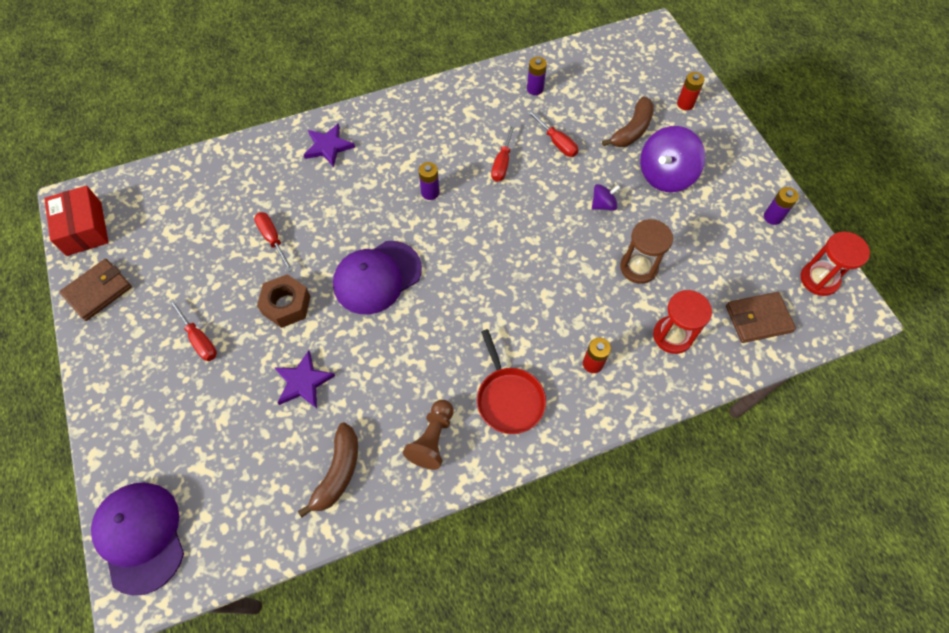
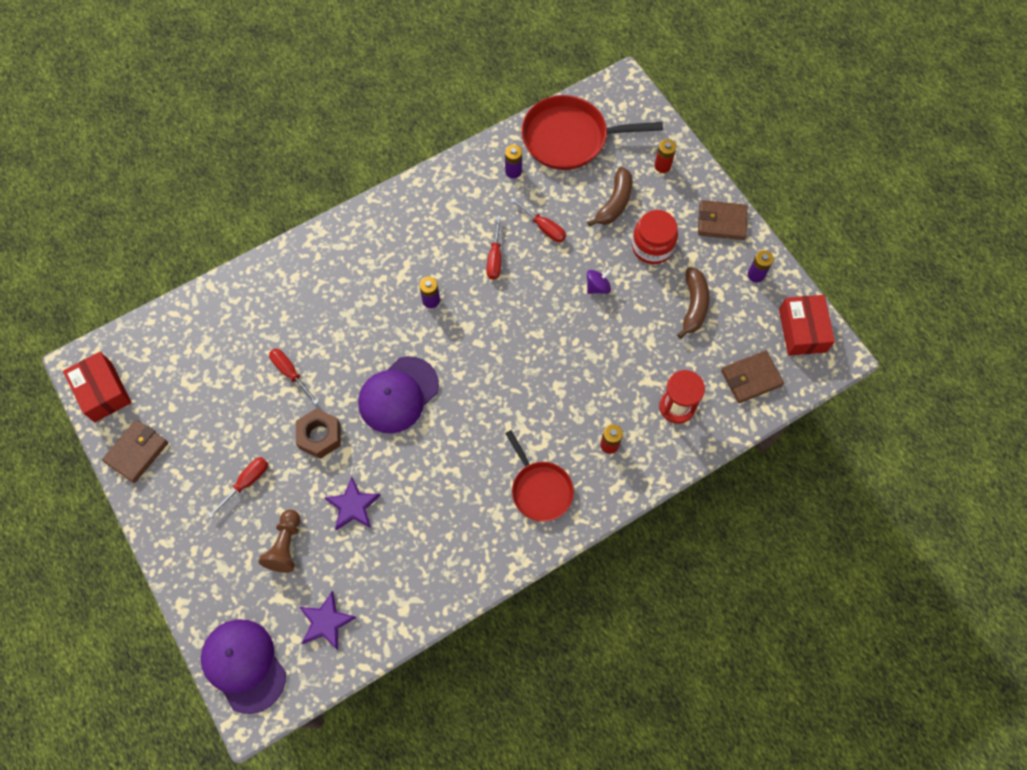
camera: 10 degrees left, 5 degrees up
(199, 339) = (246, 482): red screwdriver -> red screwdriver turned 90 degrees counterclockwise
(328, 146) = (321, 267): purple star -> purple star (326, 622)
(338, 472) = (402, 581): brown banana -> brown banana (693, 306)
(432, 439) = (479, 537): brown pawn -> brown pawn (286, 545)
(595, 68) = (569, 138): none -> red pan
(638, 267) = (638, 345): brown hourglass -> none
(665, 175) = (652, 246): purple spinning top -> red jar
(740, 162) = (721, 222): none -> brown wallet
(819, 279) = (802, 330): red hourglass -> red box

